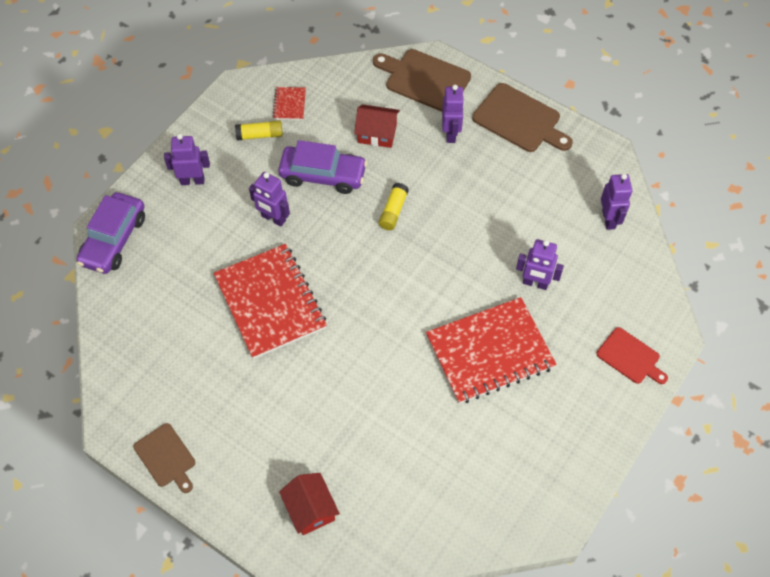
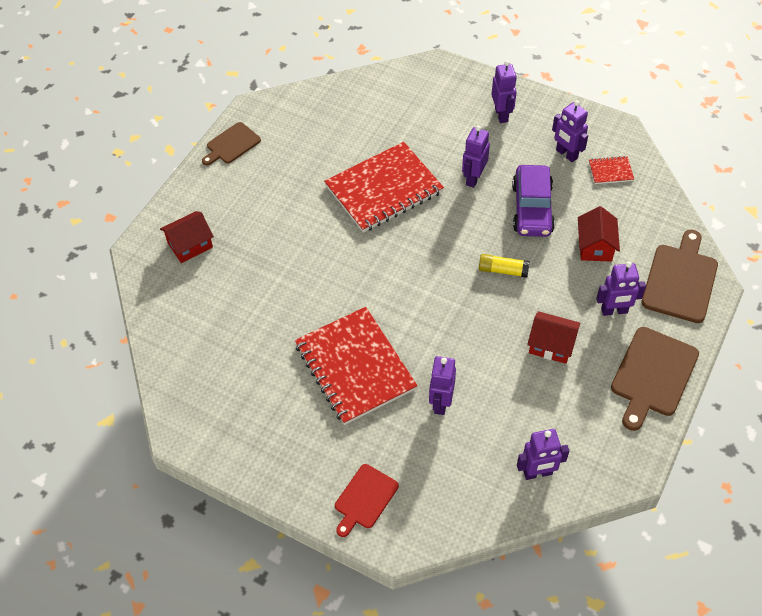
camera: 85 degrees right, 5 degrees down
(114, 240) = (428, 75): purple car -> none
(260, 135) = (566, 154): yellow glue stick -> purple robot
(482, 187) = (551, 345): none -> red house

